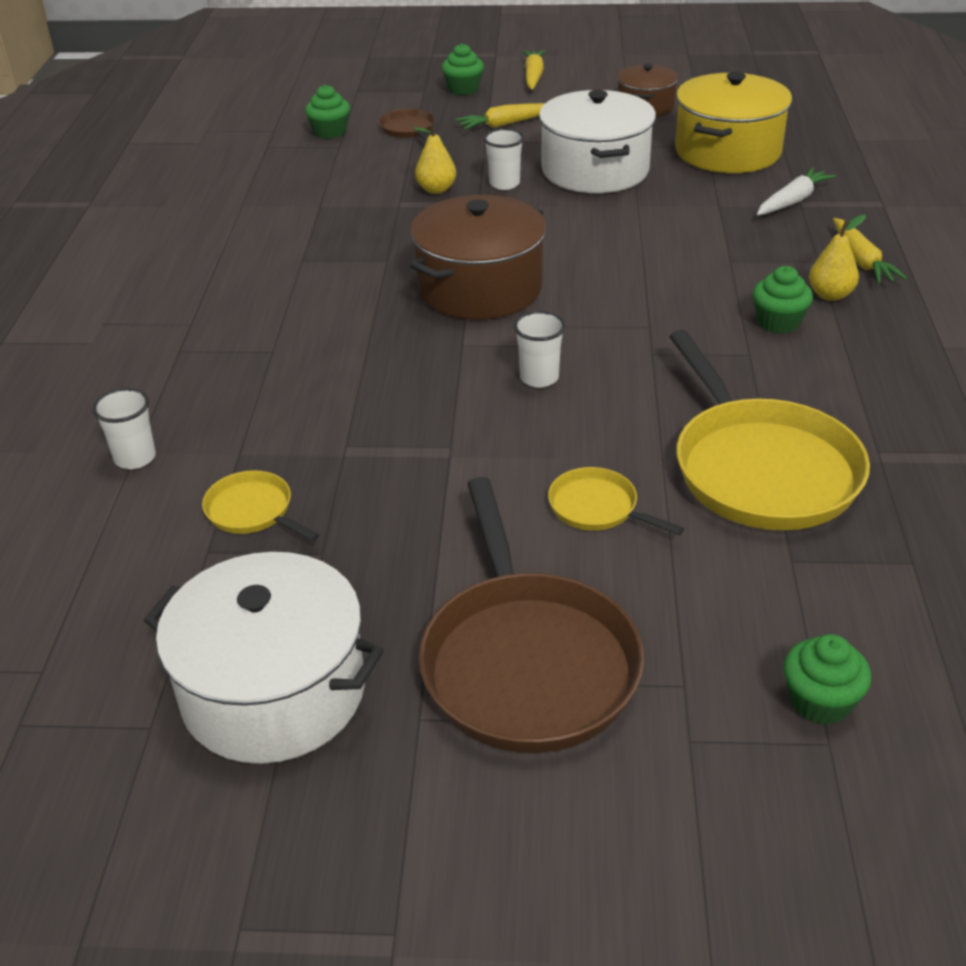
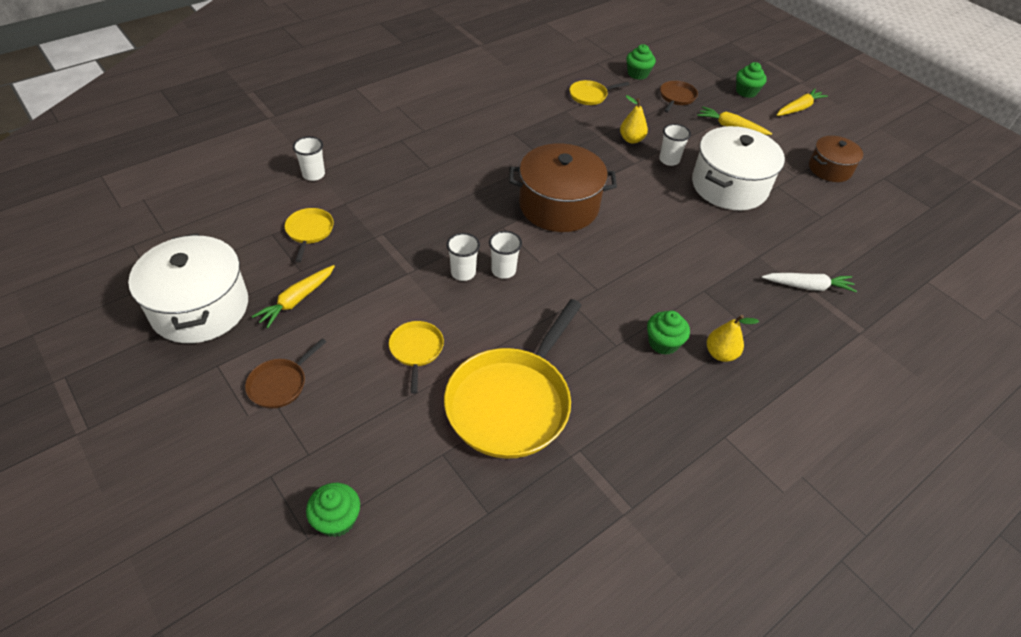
camera: 45 degrees right, 10 degrees up
(318, 178) = (590, 95): none -> yellow pan
(505, 410) = (463, 273): none -> white cup
(527, 663) = (280, 384): brown pan -> brown pan, size x0.46
(728, 151) = (827, 229): yellow pot -> none
(861, 260) = (778, 351): yellow carrot -> yellow carrot (297, 300)

